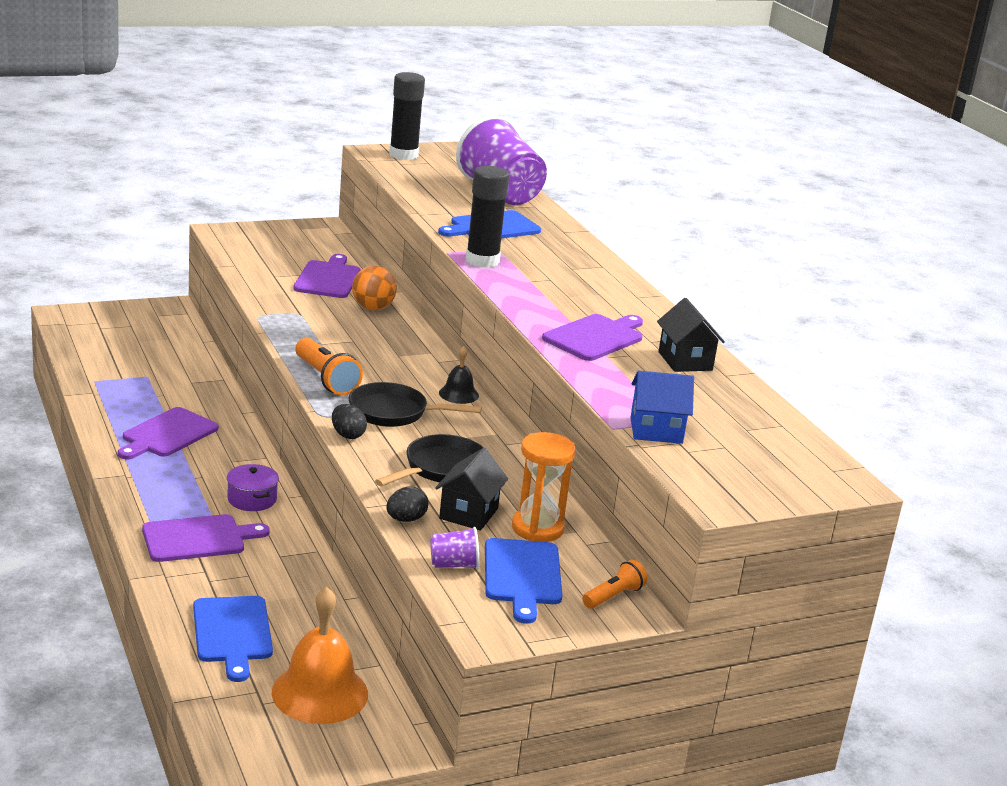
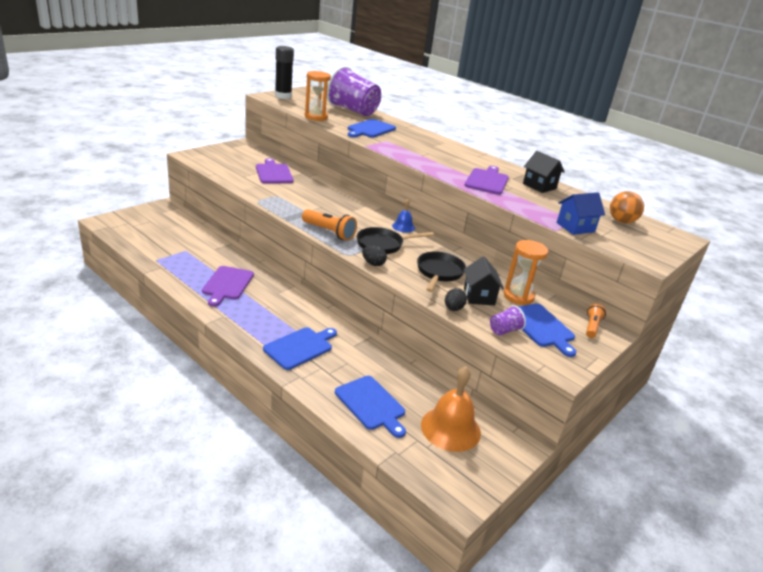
camera: 25 degrees left, 5 degrees up
(198, 539) = (300, 347): purple cutting board -> blue cutting board
(252, 499) = (308, 313): purple pot -> none
(373, 308) = (313, 186): orange ball -> orange ball (621, 221)
(419, 196) = (316, 117): none -> orange hourglass
(458, 394) = (403, 227): black bell -> blue bell
(482, 261) = (387, 148): black glue stick -> none

